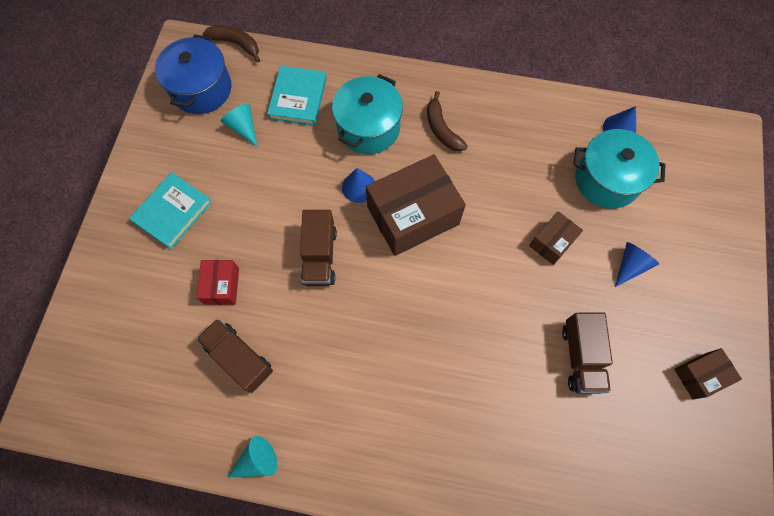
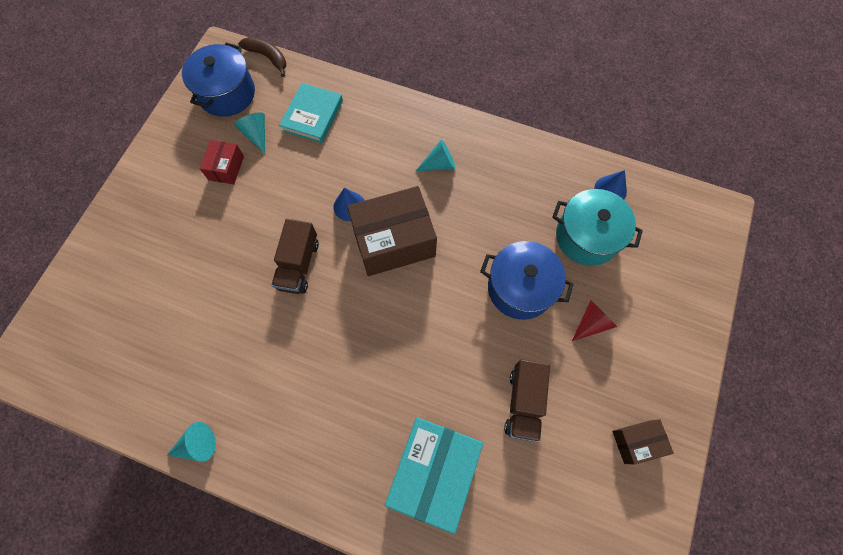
camera: 10 degrees right, 0 degrees up
(172, 212) = (175, 202): turquoise book -> none
(222, 286) = (203, 277): red box -> red box (226, 168)
(239, 358) = (203, 347): brown truck -> none
(368, 128) = (371, 152): turquoise pot -> none
(442, 129) = (439, 164): brown banana -> turquoise cone
(506, 442) = (433, 471): none -> turquoise box
(552, 242) = (520, 288): brown box -> blue pot
(630, 265) = (591, 323): blue cone -> red cone

